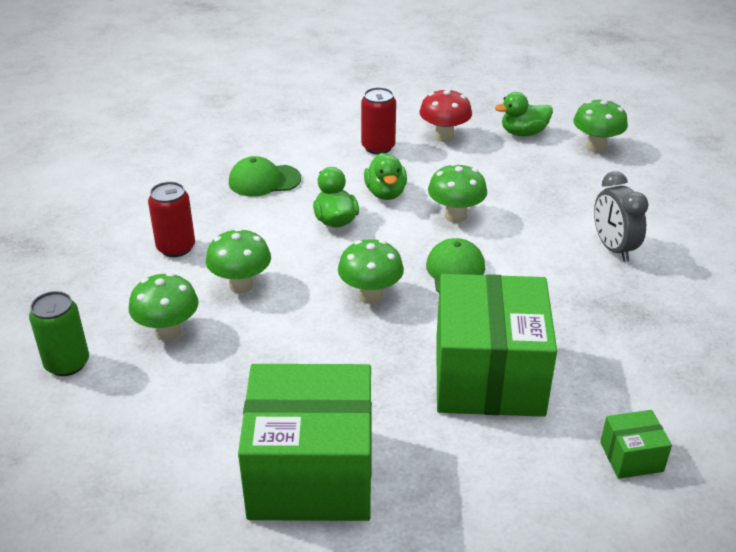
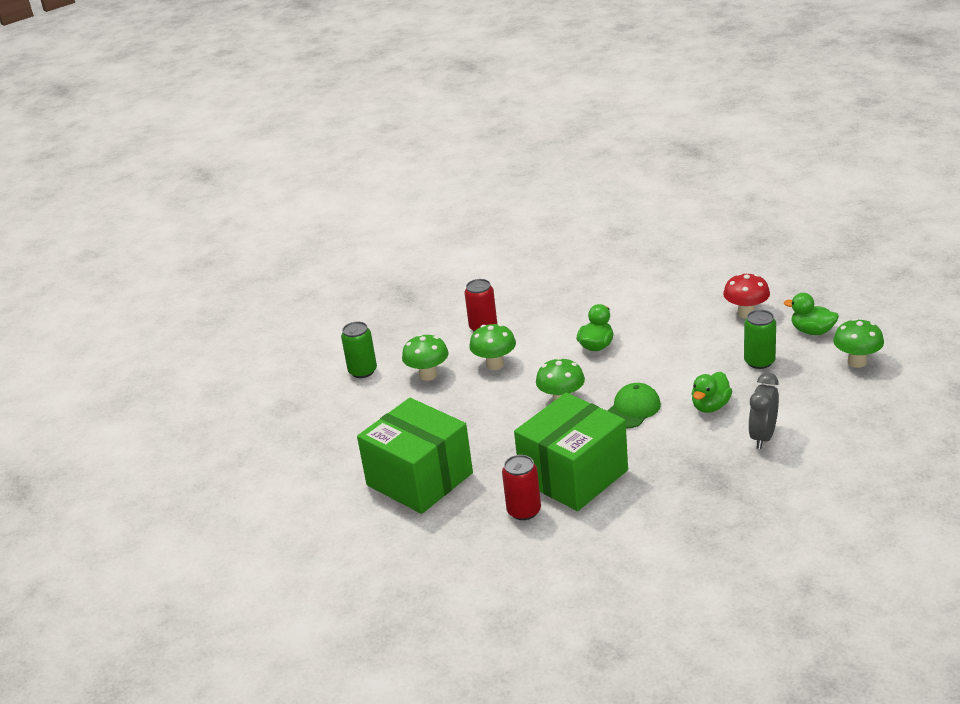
camera: 45 degrees right, 5 degrees down
(264, 180) = (582, 303): green cap -> none
(378, 147) = (687, 305): red can -> red can (524, 511)
(385, 193) = (651, 340): green duck -> green duck (710, 406)
(455, 216) = (680, 373): green mushroom -> none
(515, 177) = (759, 362): none -> green can
(631, 457) = (599, 554): green box -> none

